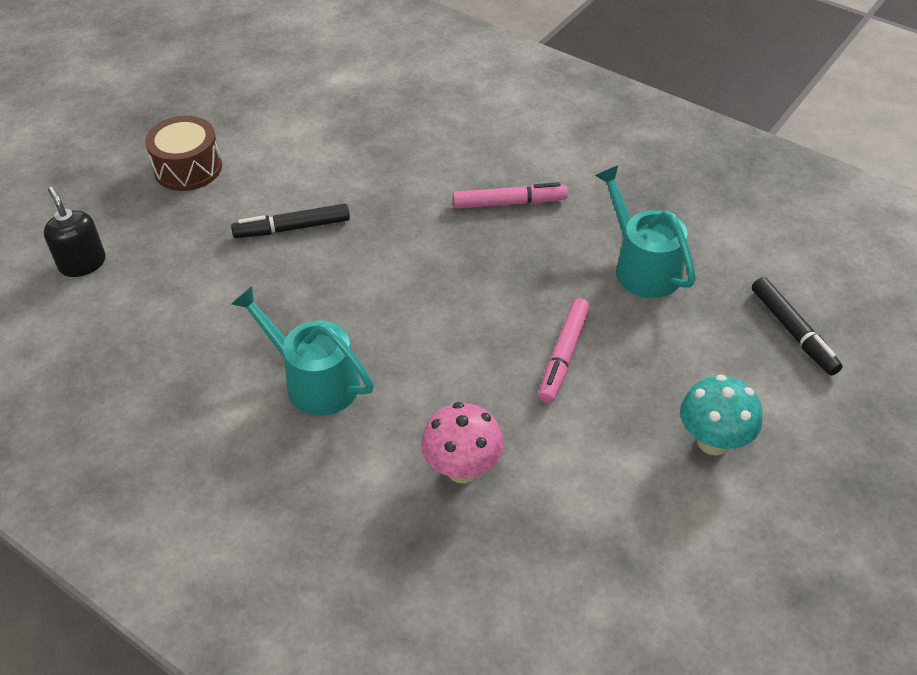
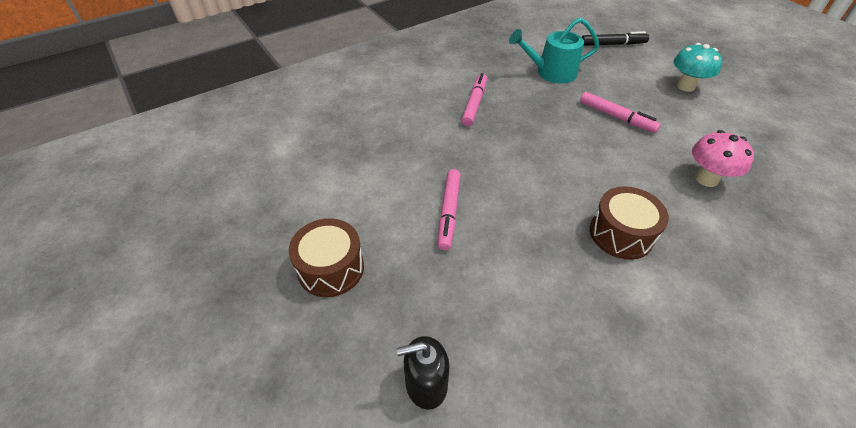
camera: 70 degrees left, 0 degrees up
(292, 228) = (449, 212): black marker -> pink marker
(314, 381) = (621, 234): turquoise watering can -> brown drum

